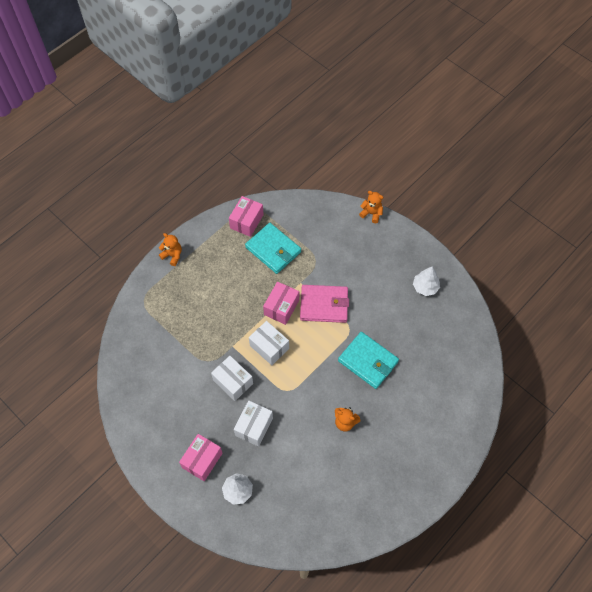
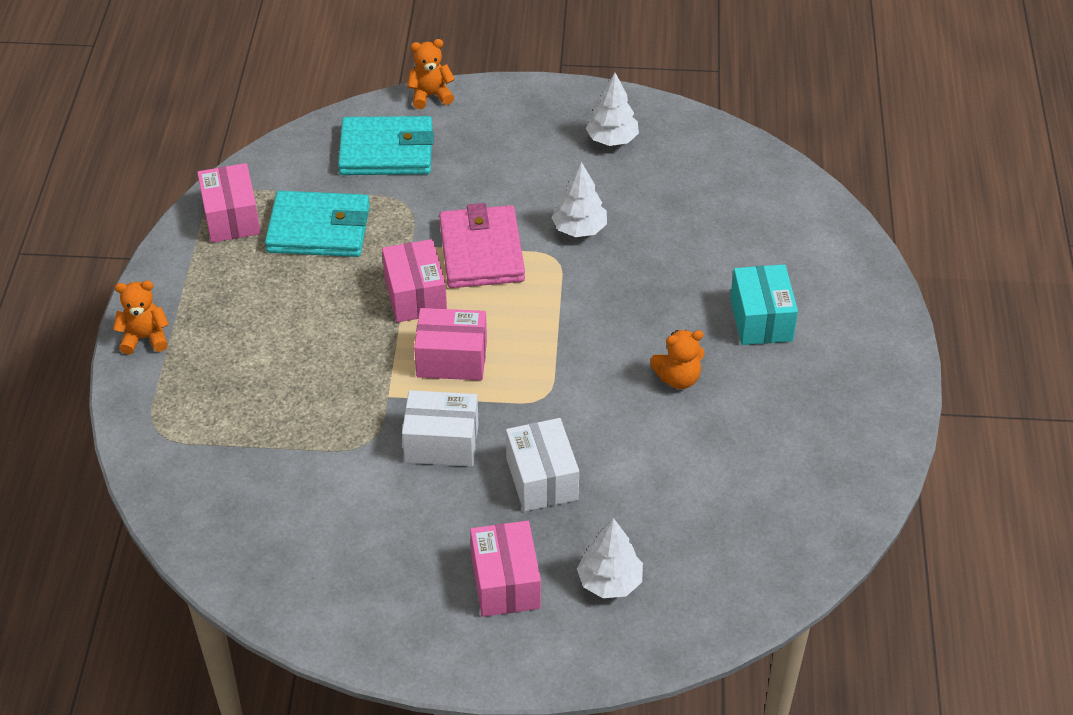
camera: 40 degrees left, 15 degrees down
(269, 347) = (452, 359): white box -> pink box
(324, 305) = (481, 252): pink wallet -> pink wallet turned 60 degrees counterclockwise
(368, 361) = (628, 280): turquoise wallet -> turquoise wallet (386, 151)
(371, 322) = (579, 229): none -> white tree
(404, 420) = (761, 319): none -> turquoise box

